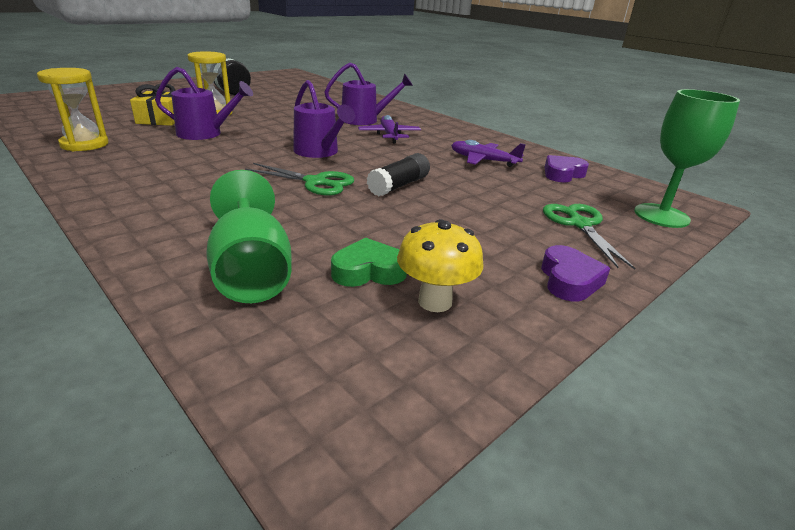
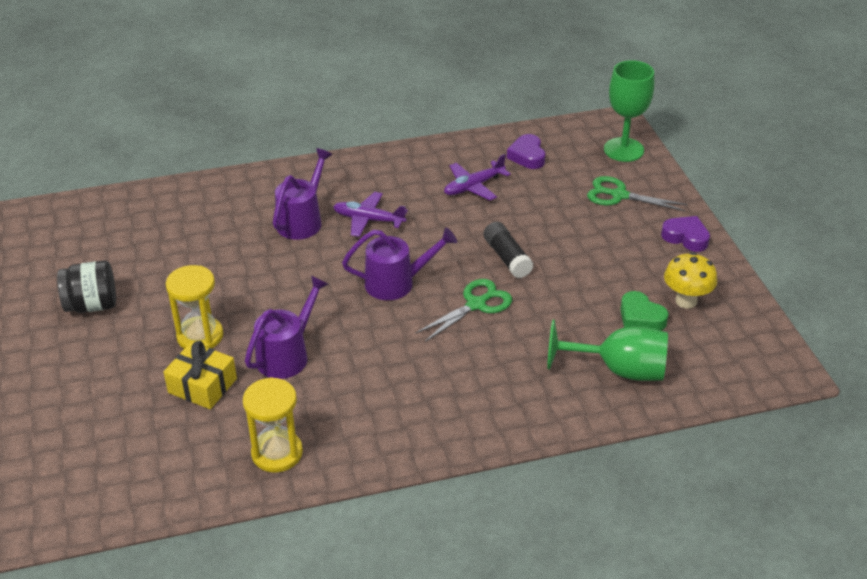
camera: 60 degrees left, 10 degrees up
(368, 271) = (640, 317): green heart -> green heart turned 60 degrees counterclockwise

